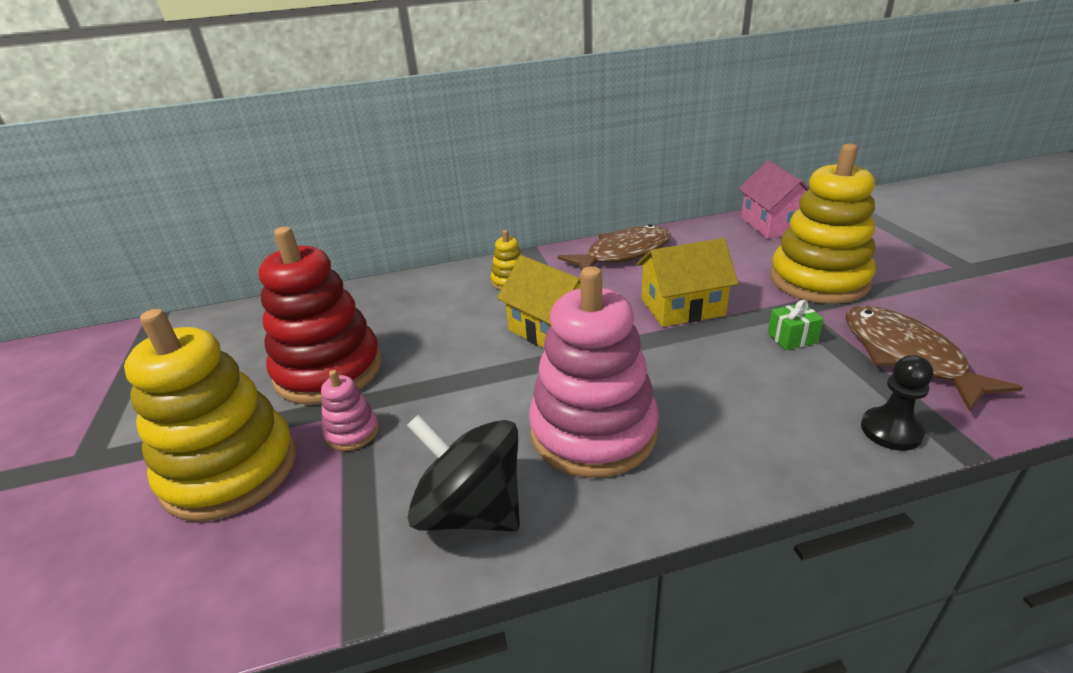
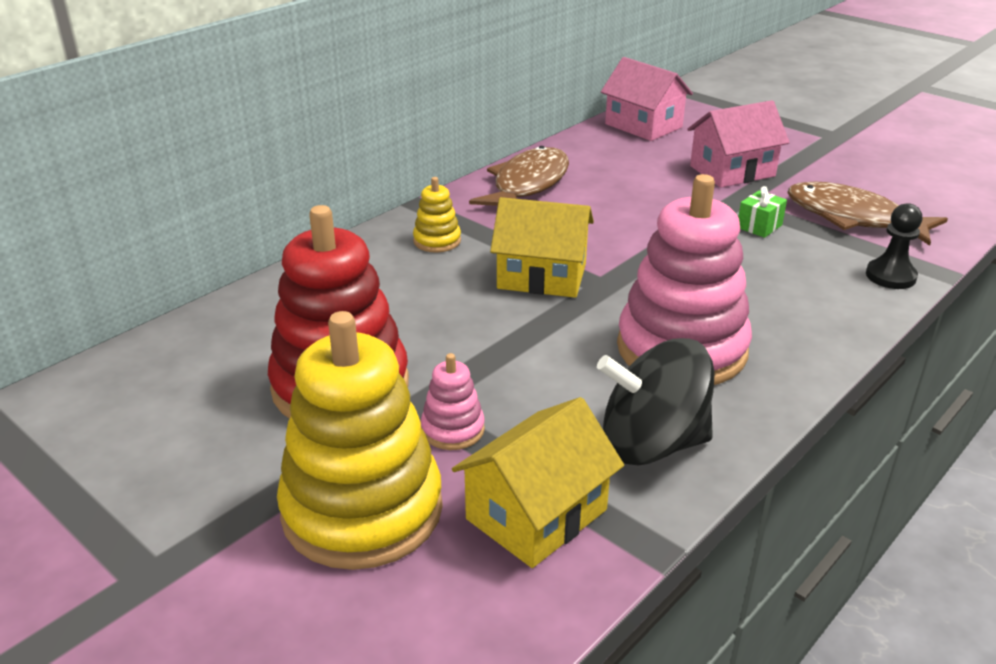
camera: 35 degrees left, 0 degrees up
(682, 307) = (642, 223): yellow house -> yellow house (536, 514)
(818, 280) = (732, 171): yellow stacking toy -> pink house

